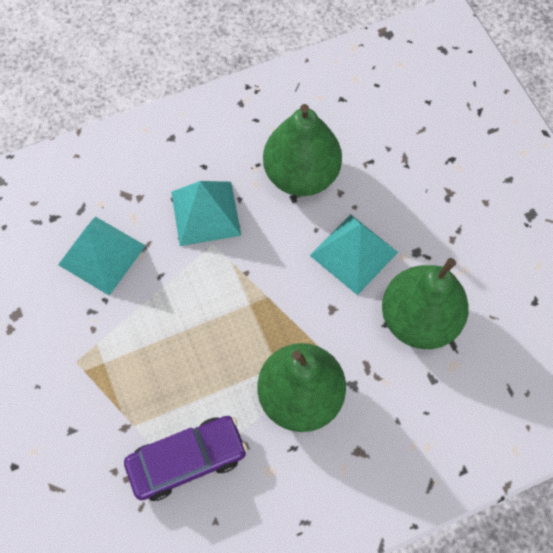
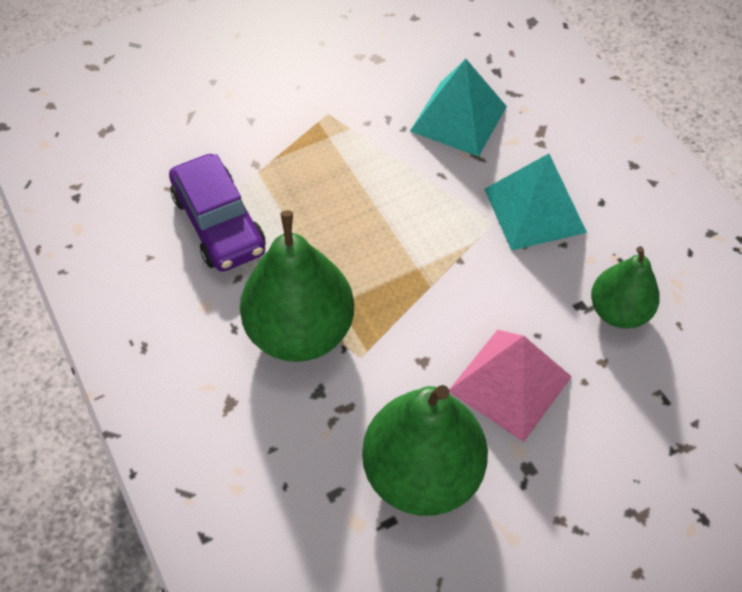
camera: 85 degrees right, 10 degrees down
(301, 175) = (618, 311): green pear -> green pear, size x0.60
(353, 253) = (510, 383): turquoise pyramid -> pink pyramid

